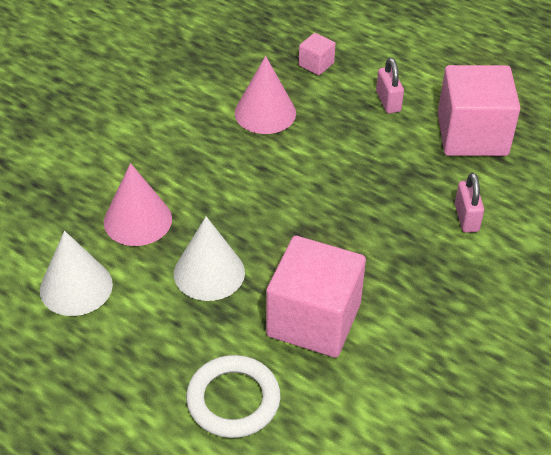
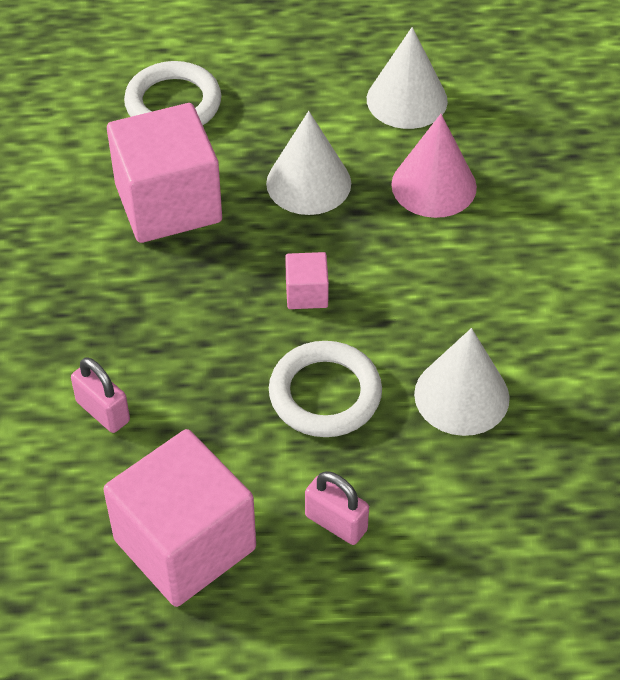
camera: 140 degrees right, 5 degrees up
(265, 113) = (461, 395): pink cone -> white cone
(316, 64) = (487, 520): pink cube -> pink cube (306, 293)
(334, 154) = (325, 394): none -> white ring

